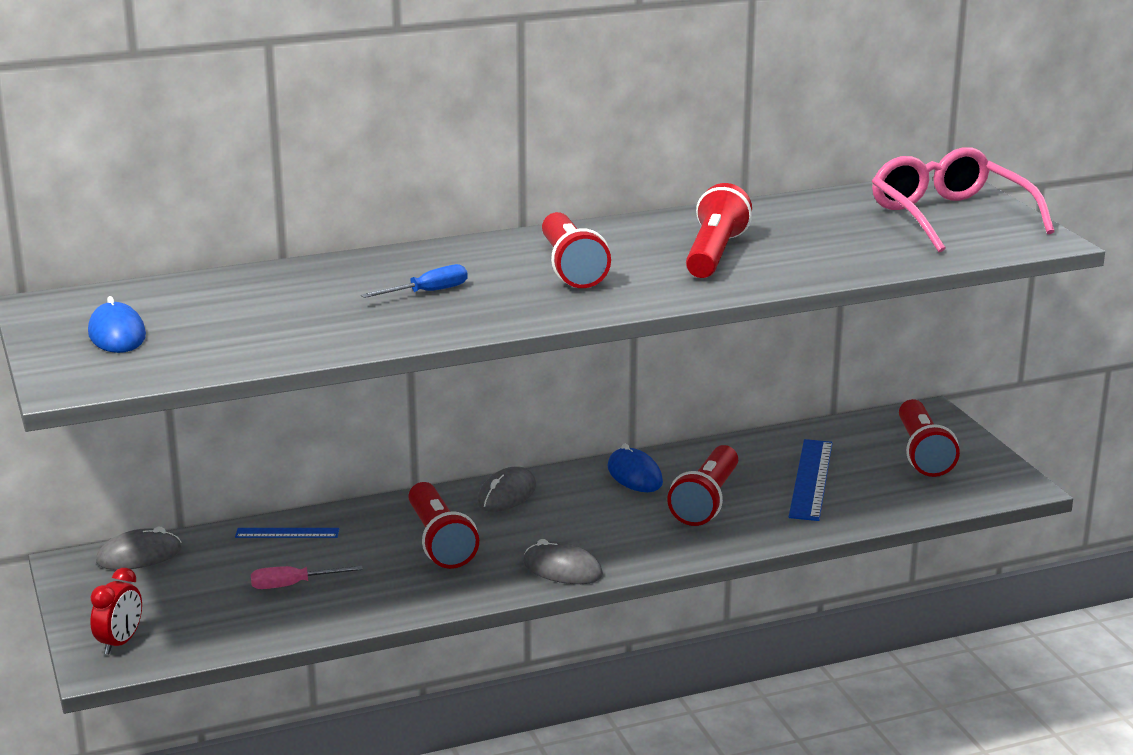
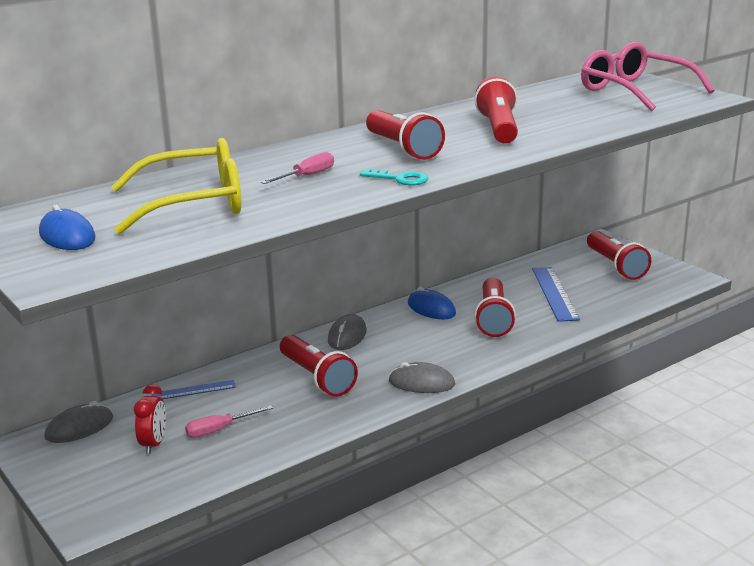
camera: 15 degrees left, 0 degrees up
(120, 643) = (97, 502): red clock -> red clock (154, 444)
(276, 312) = (194, 204): none -> yellow glasses
(428, 292) = (307, 176): blue screwdriver -> pink screwdriver
(532, 311) = (399, 179): none -> turquoise key

